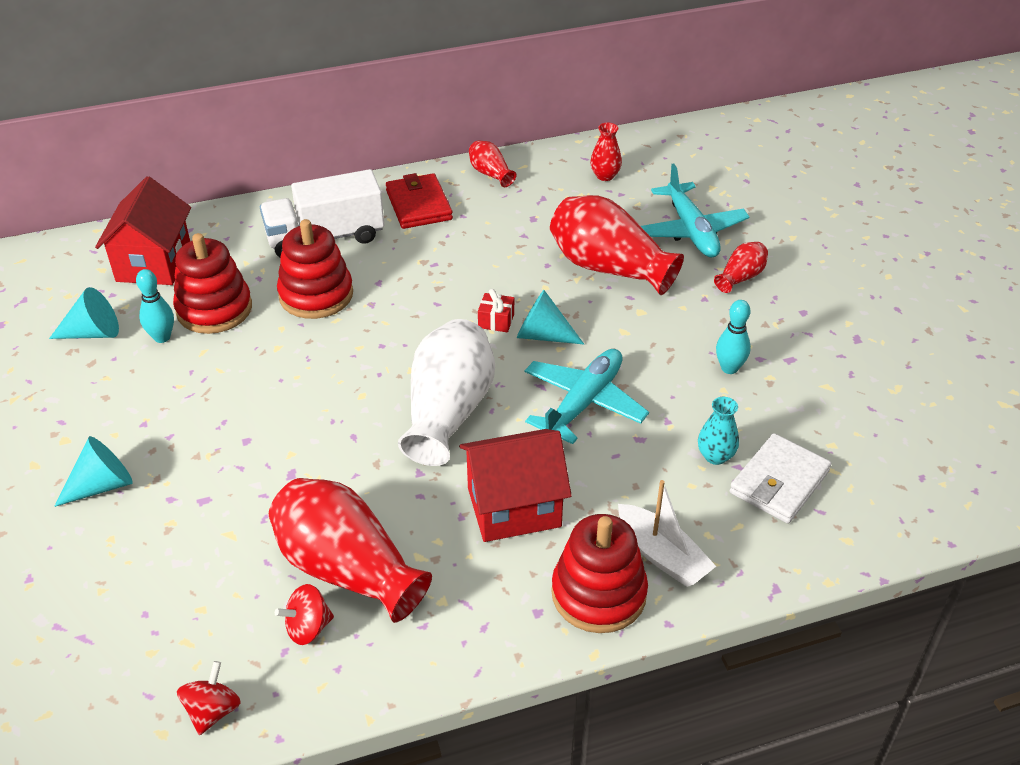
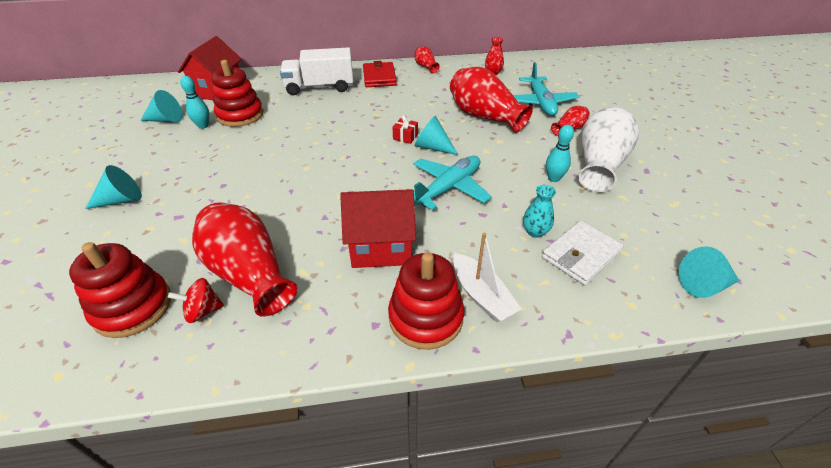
camera: 10 degrees right, 0 degrees up
(213, 711) = (103, 364): red spinning top -> none
(316, 295) = (302, 114): red stacking toy -> red stacking toy (133, 307)
(448, 412) = (357, 183): white vase -> white vase (599, 164)
(933, 502) = (703, 285): none -> turquoise cone

